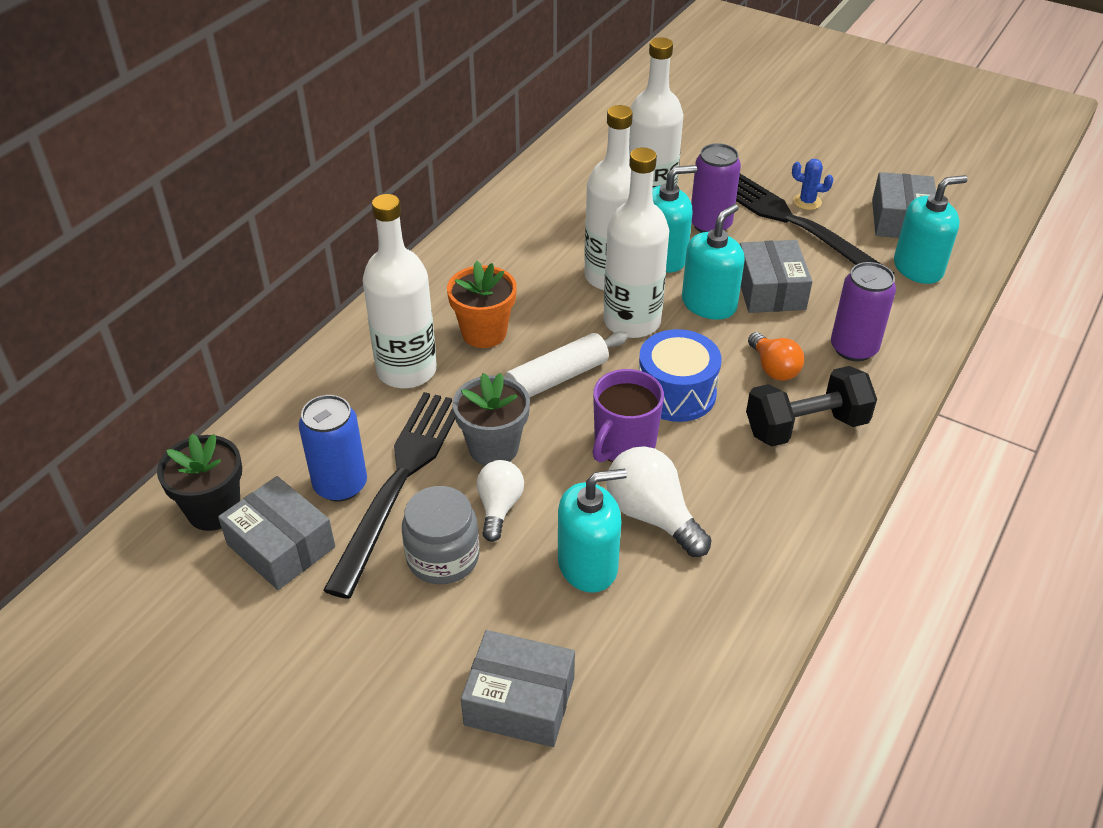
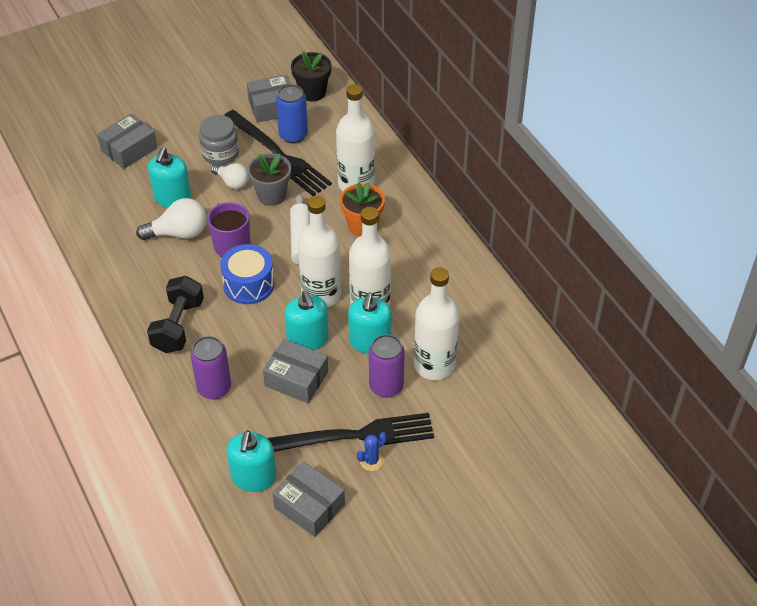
camera: 120 degrees right, 5 degrees up
(773, 368) = (231, 339): orange light bulb -> none

